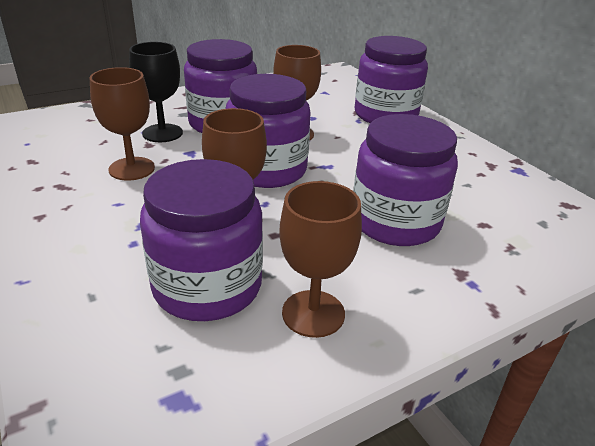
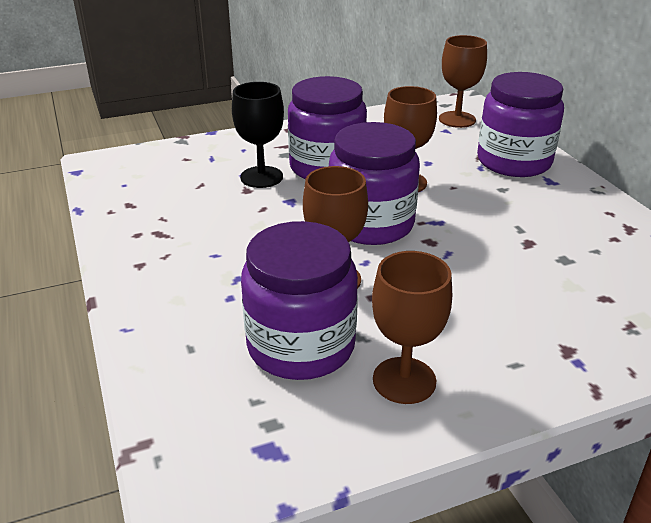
camera: 10 degrees right, 0 degrees up
(132, 169) = (229, 217): brown goblet -> brown goblet (457, 119)
(395, 222) = (504, 290): purple jar -> none

